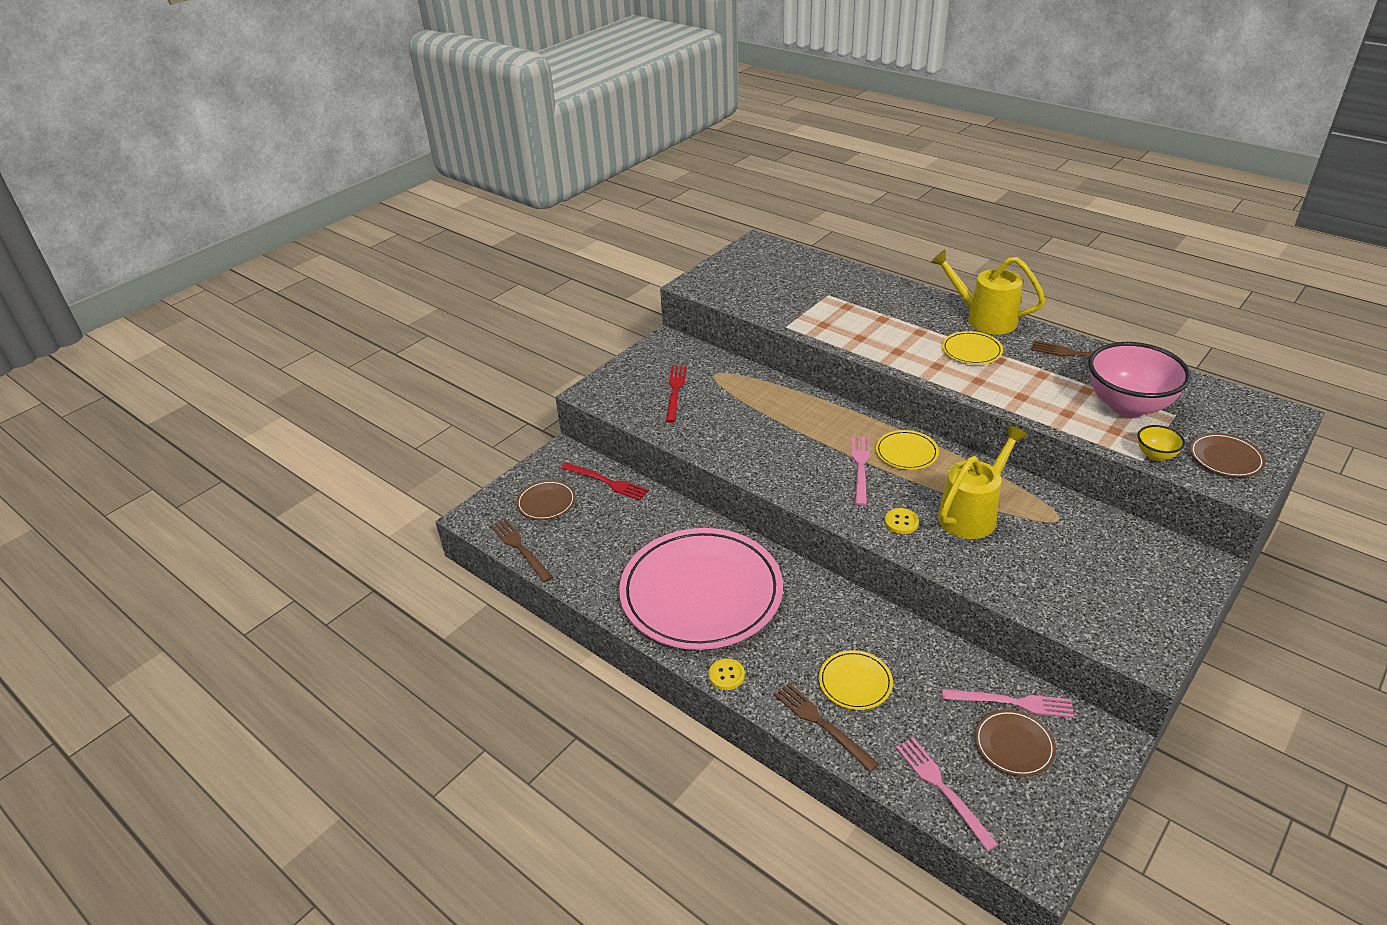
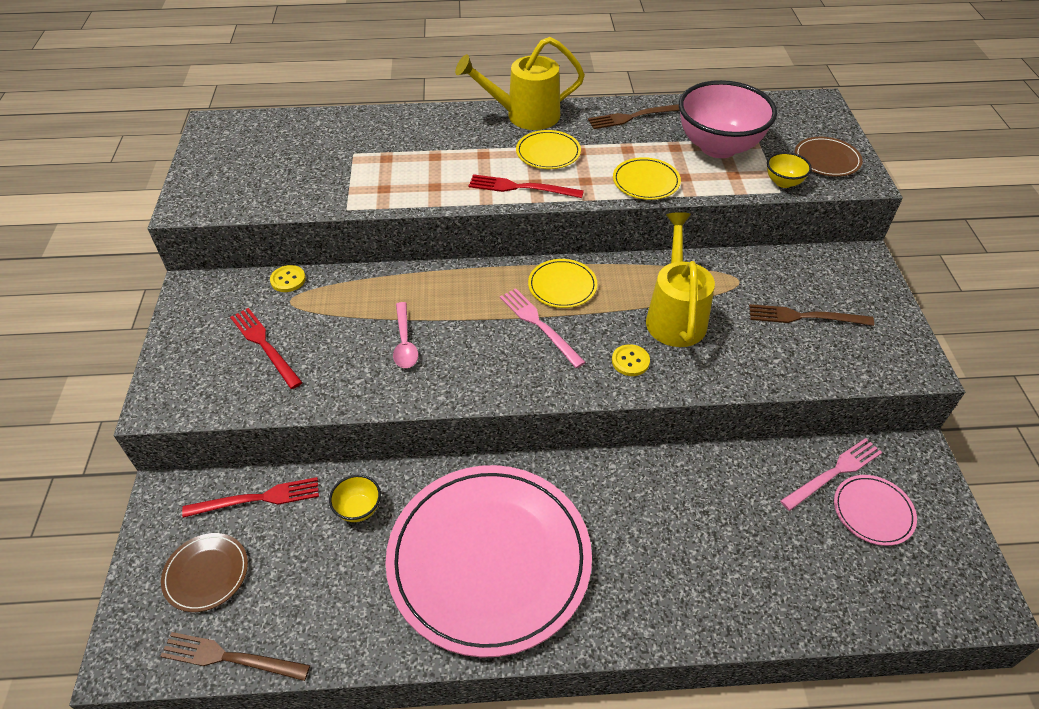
camera: 45 degrees left, 10 degrees up
(654, 520) = (358, 509): none -> yellow bowl
(726, 675) = (603, 634): yellow button -> yellow button (288, 280)
(759, 432) = (404, 342): none -> pink spoon
(822, 724) = (731, 615): brown fork -> brown fork (806, 317)
(855, 682) = (712, 549): yellow plate -> yellow plate (646, 181)
(922, 364) = (522, 188): none -> red fork
(943, 789) = (873, 598): pink fork -> none
(1014, 745) = (873, 511): brown plate -> pink plate

